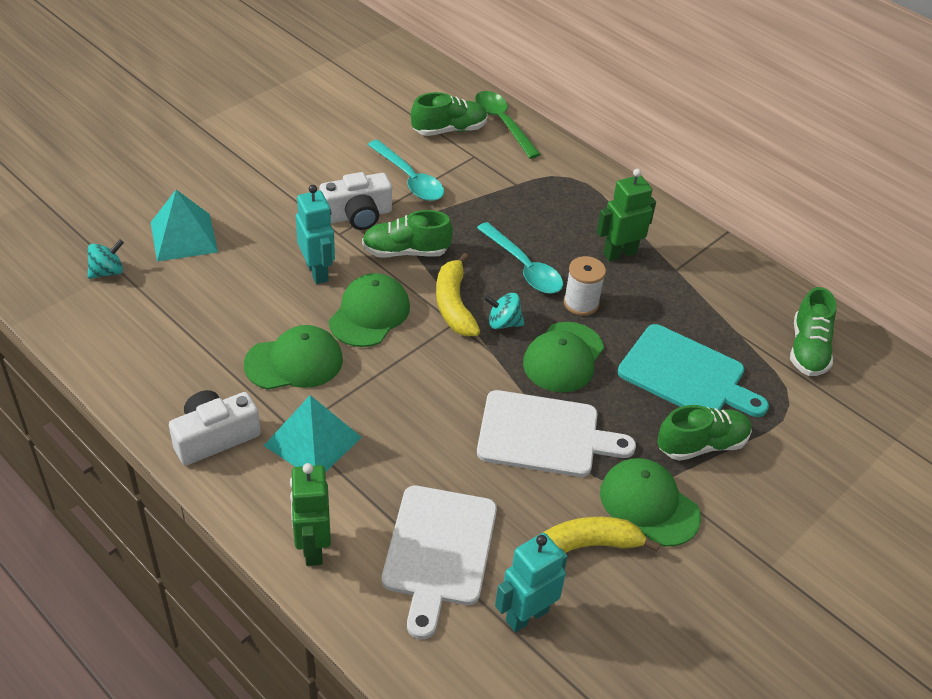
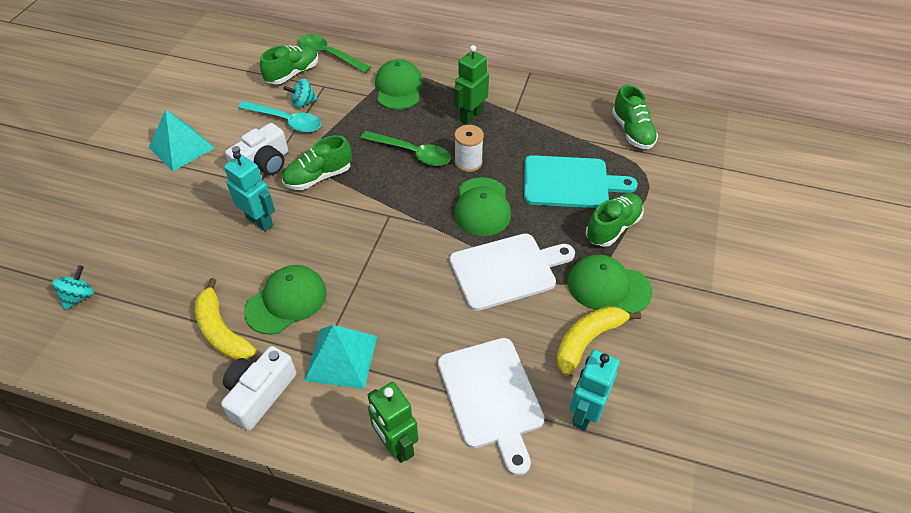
camera: 25 degrees left, 5 degrees up
(184, 237) = (130, 239): turquoise pyramid -> turquoise pyramid (181, 147)
(369, 314) = (321, 236): green cap -> green cap (398, 88)
(454, 305) = (380, 202): yellow banana -> yellow banana (222, 331)
(503, 323) = (424, 200): turquoise spinning top -> turquoise spinning top (303, 103)
(524, 267) = (412, 153): turquoise spoon -> green spoon

